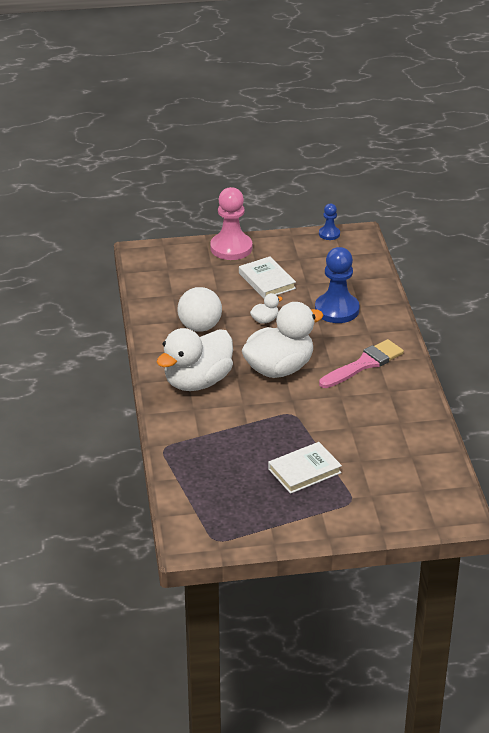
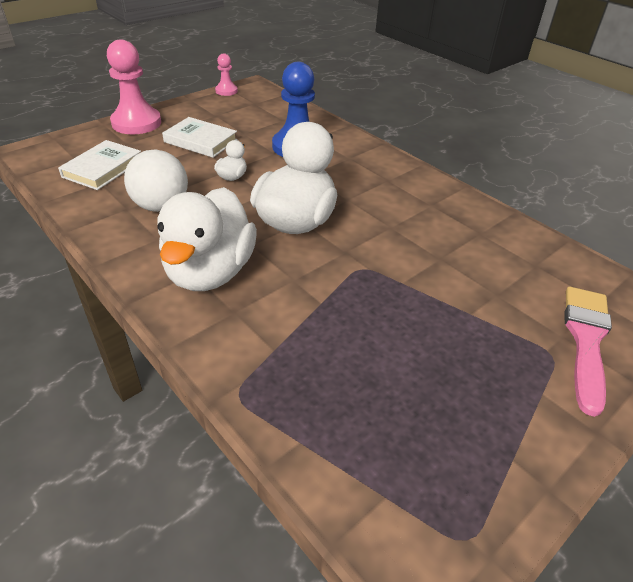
camera: 35 degrees left, 5 degrees up
(304, 471) = (456, 339): white book -> white book (103, 168)
(329, 234) = (226, 91): blue pawn -> pink pawn
(364, 364) = (378, 187): pink brush -> pink brush (586, 340)

